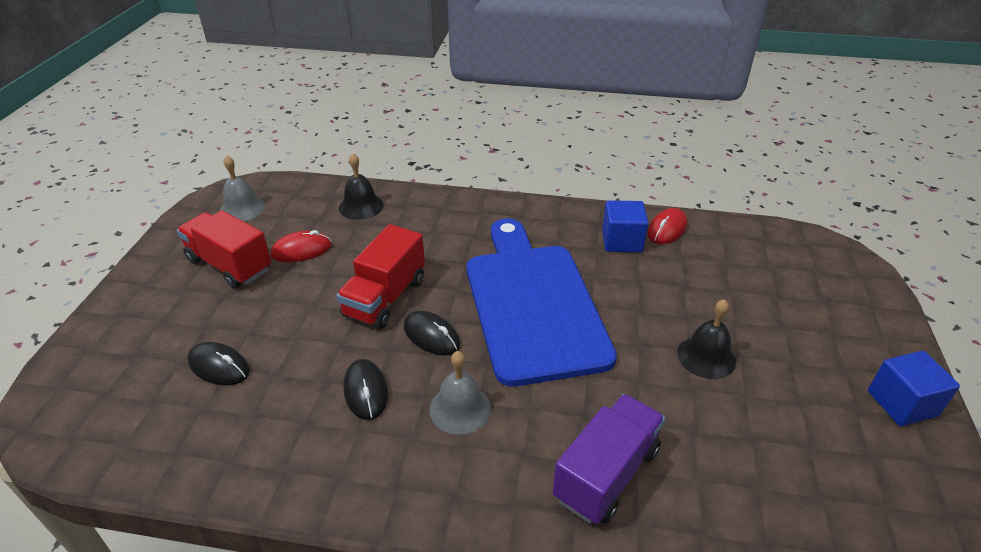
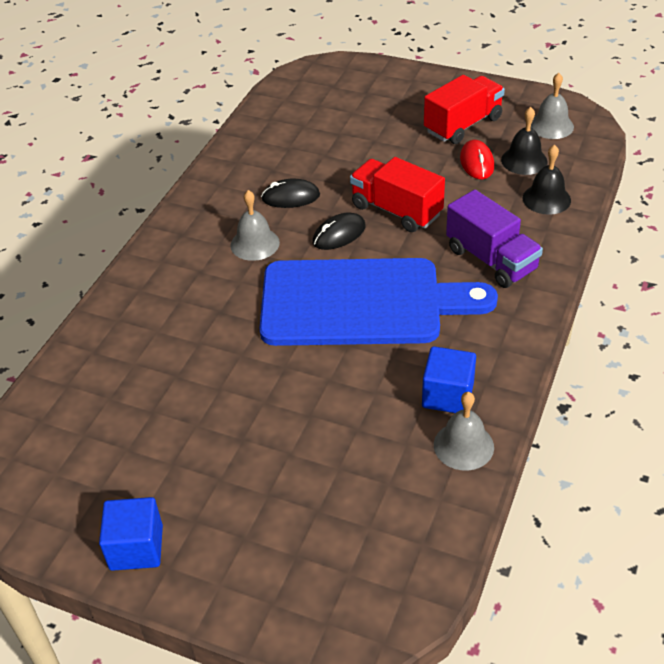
camera: 105 degrees right, 5 degrees up
(219, 366) = (341, 129): black mouse -> none
(606, 474) = (162, 312): purple truck -> purple truck (491, 260)
(667, 229) = (463, 445): red mouse -> grey bell
(706, 357) = (251, 412): black bell -> black bell (524, 160)

